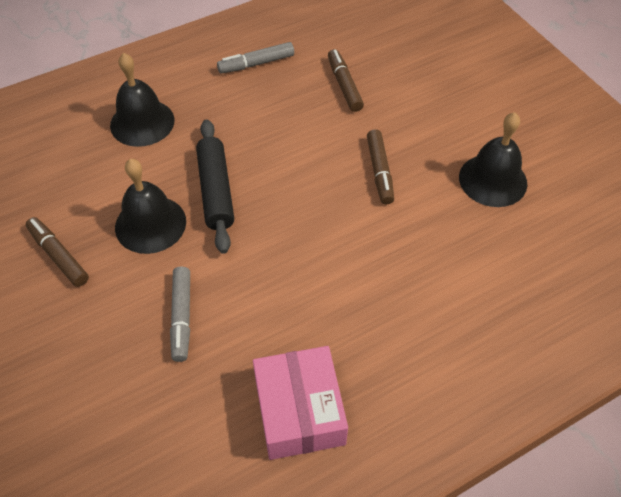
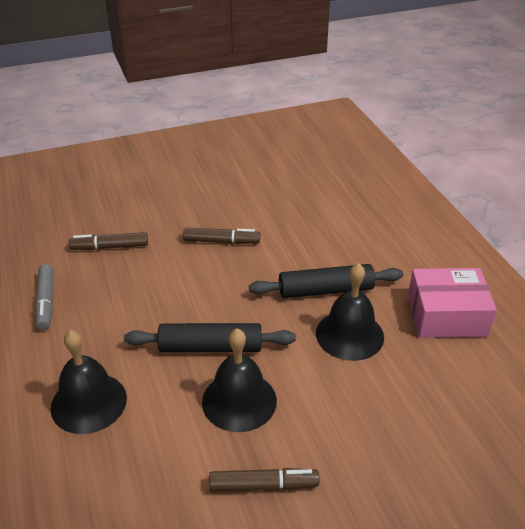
camera: 80 degrees left, 15 degrees down
(58, 256) = (263, 485): brown marker -> brown marker turned 150 degrees counterclockwise
(182, 317) = (354, 382): grey marker -> none
(319, 279) = (326, 290): none -> black rolling pin
(493, 180) = (249, 188): black bell -> black bell (349, 335)

